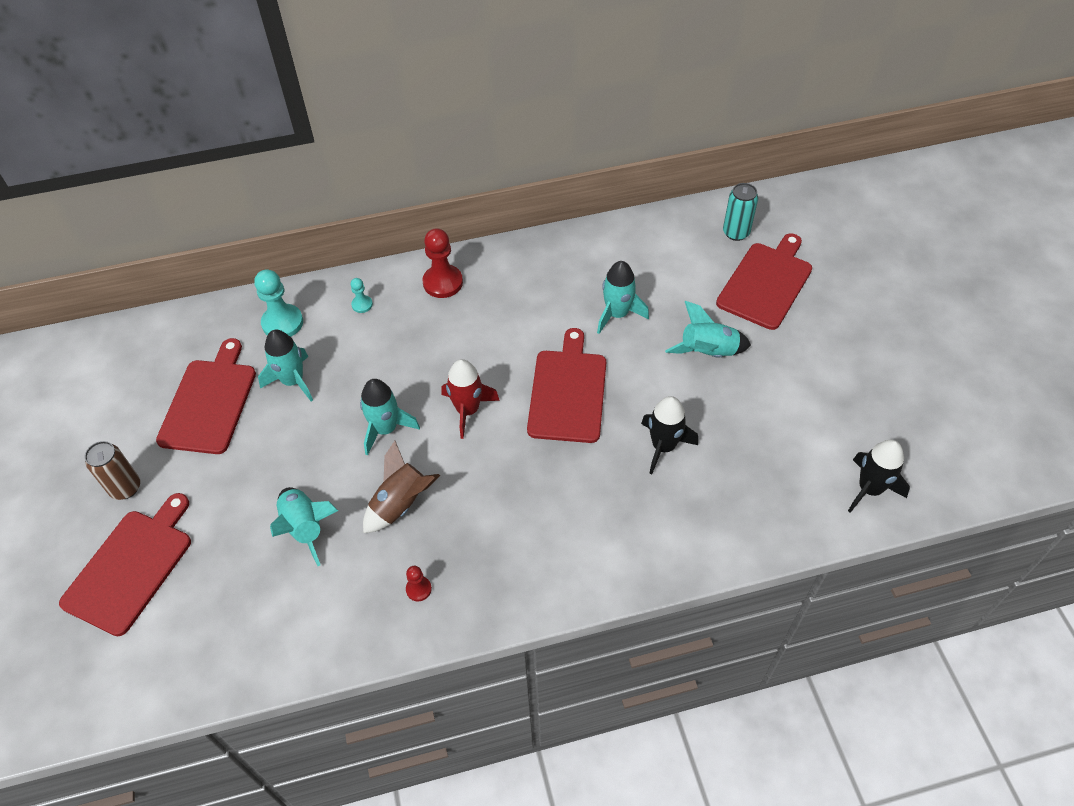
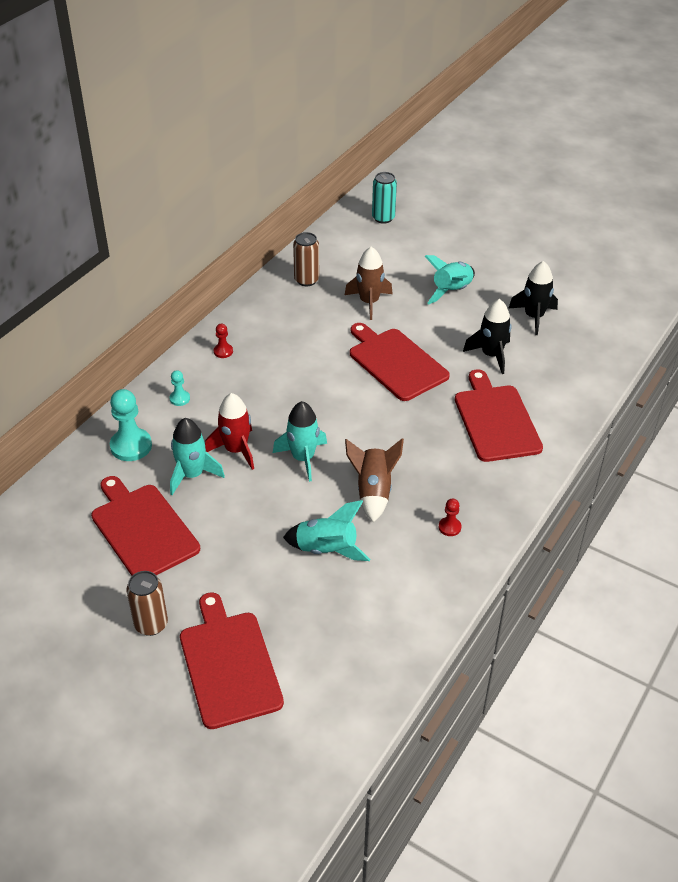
camera: 45 degrees left, 10 degrees down
(443, 282) = (223, 351): red pawn -> red pawn, size x0.52
(468, 410) = (344, 412): red rocket -> red rocket (236, 450)
(589, 256) = (306, 280): none -> brown can
(617, 314) = (369, 302): turquoise rocket -> brown rocket
(766, 283) = (437, 235): red cutting board -> red cutting board (496, 420)
(869, 489) = (624, 306): black rocket -> black rocket (533, 317)

